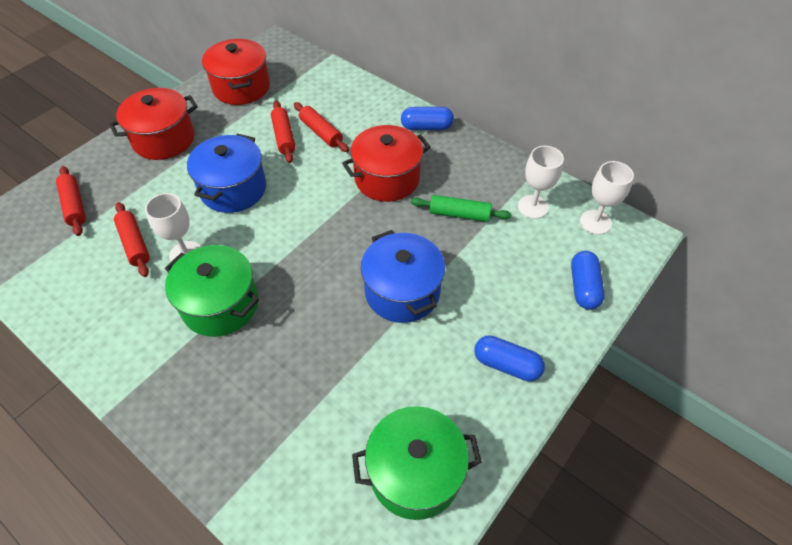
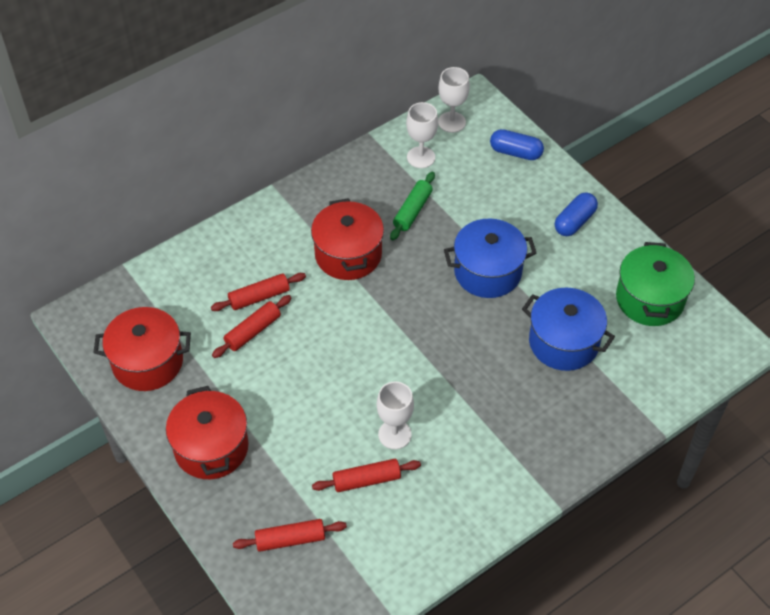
camera: 75 degrees left, 0 degrees up
(220, 305) = (465, 410): green pot -> none
(233, 189) = (317, 386): blue pot -> blue pot (563, 342)
(284, 137) = (253, 331): red rolling pin -> red rolling pin turned 45 degrees counterclockwise
(426, 127) = (286, 207): blue capsule -> none

